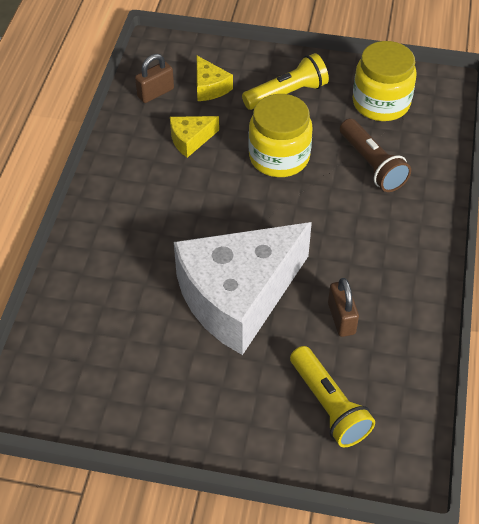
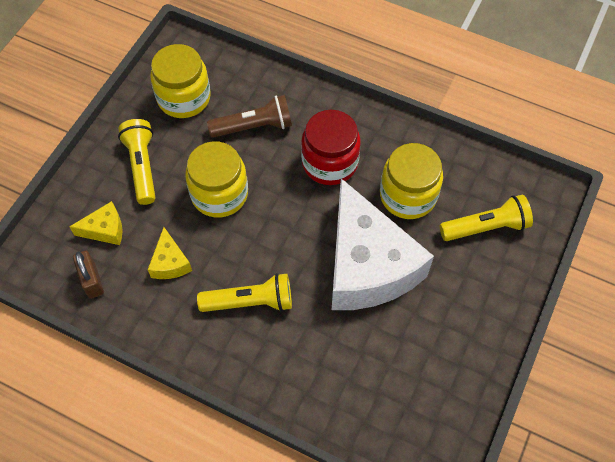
camera: 75 degrees left, 10 degrees up
(166, 208) = (250, 302): none -> yellow flashlight
(341, 318) = (408, 195): brown padlock -> yellow jar
(354, 238) = (330, 163): none -> red jar

